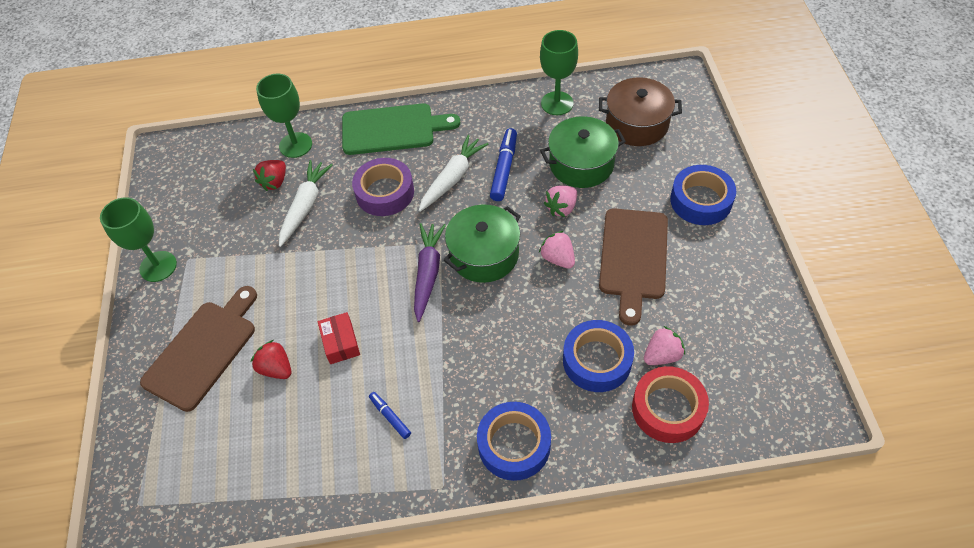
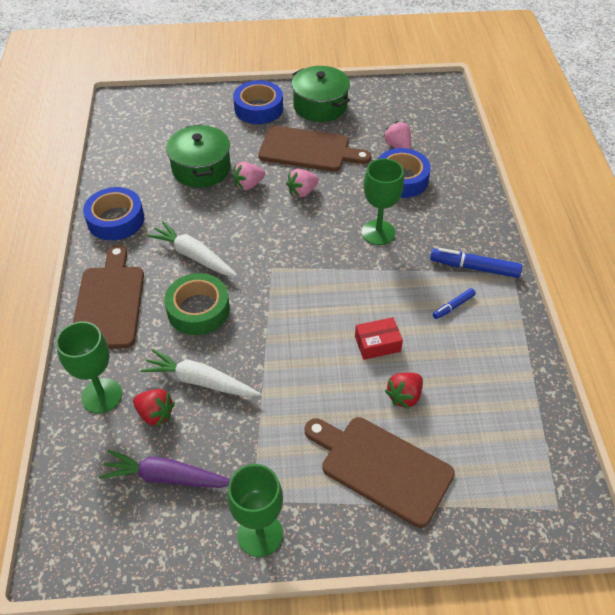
camera: 90 degrees left, 5 degrees down
(385, 192) = (198, 310): purple tape -> green tape
(393, 129) = (109, 303): green cutting board -> brown cutting board
(428, 273) = (306, 277): purple carrot -> purple carrot (167, 477)
(484, 254) = (290, 238): green pot -> green pot (320, 106)
(504, 169) = (192, 218): blue marker -> blue marker (474, 267)
(514, 445) = (474, 230): blue tape -> blue tape (116, 220)
(557, 103) = (120, 177): green goblet -> green goblet (378, 232)
(561, 208) = (248, 185): pink strawberry -> pink strawberry turned 105 degrees clockwise
(637, 124) = (165, 131): brown pot -> none
(667, 409) = (441, 149): red tape -> none

